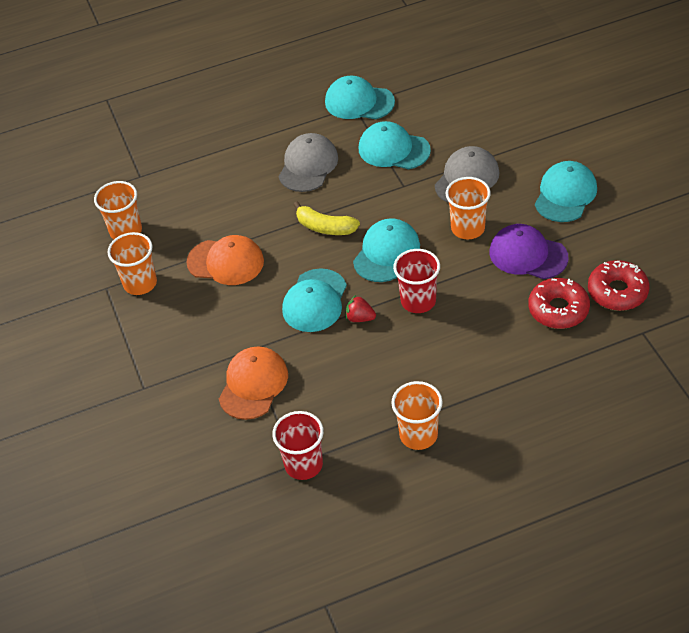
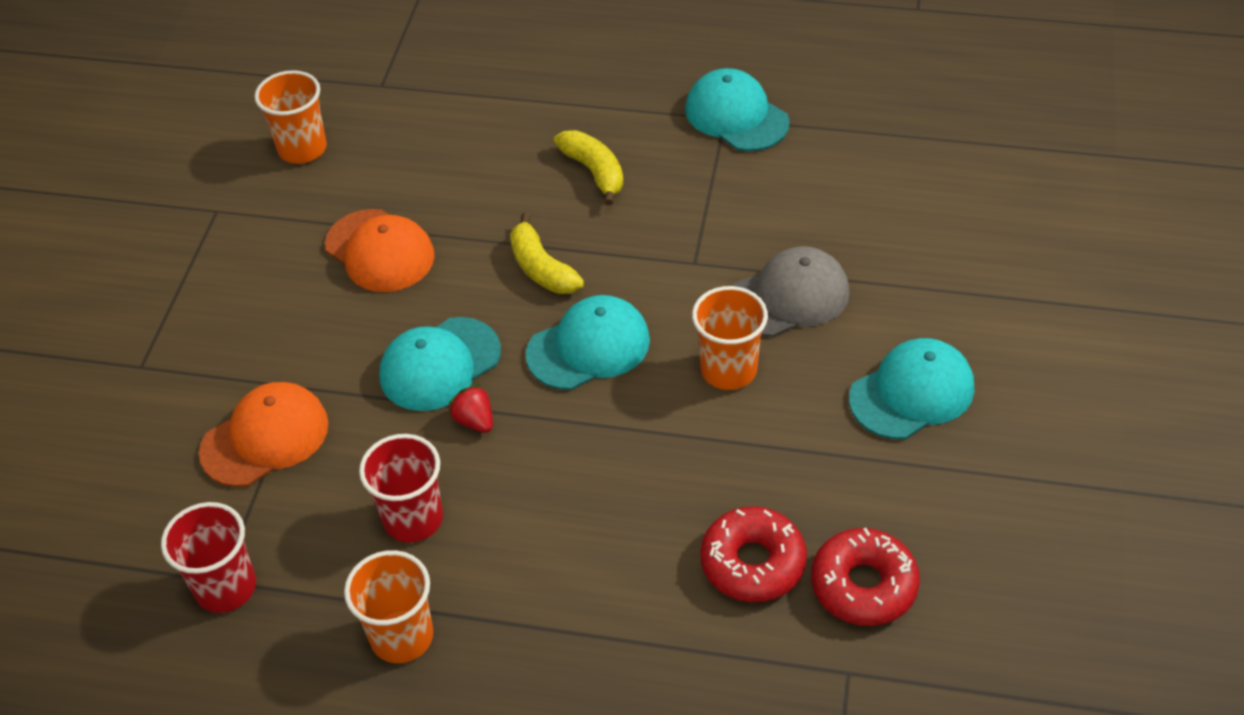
camera: 30 degrees right, 0 degrees up
(140, 283) = (258, 226): orange cup -> none
(308, 165) = (594, 172): grey cap -> yellow banana
(393, 149) = (725, 204): turquoise cap -> none
(418, 301) = (570, 439): red cup -> red cup (413, 519)
(528, 255) = (779, 455): purple cap -> none

